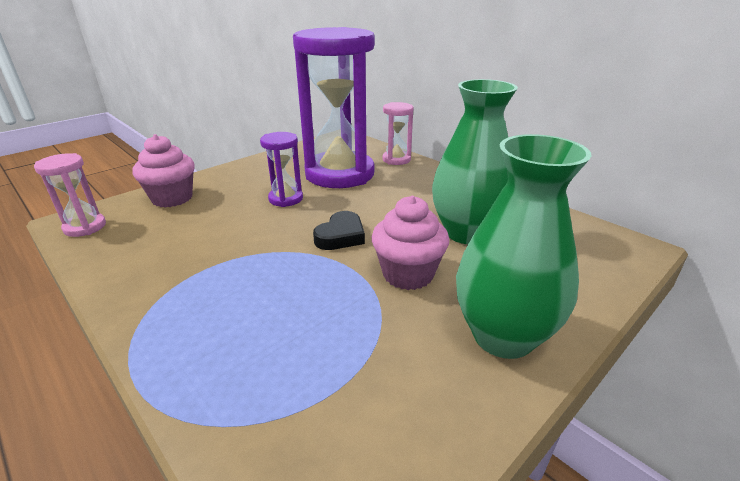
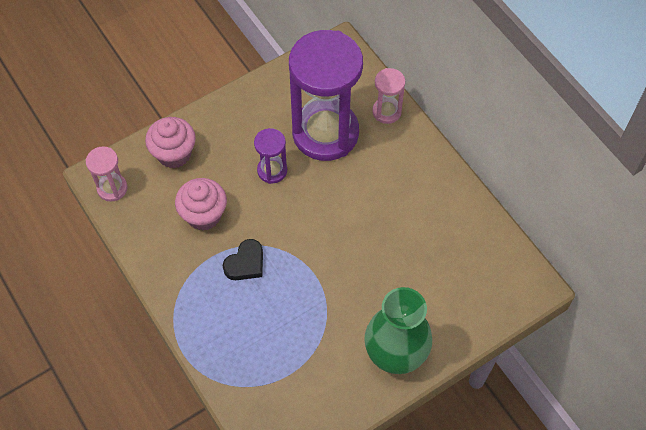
camera: 10 degrees right, 30 degrees up
(341, 236) = (312, 234): black heart -> black heart (245, 263)
(408, 274) = (353, 287): pink cupcake -> pink cupcake (204, 215)
(467, 233) = (412, 246): green vase -> none

